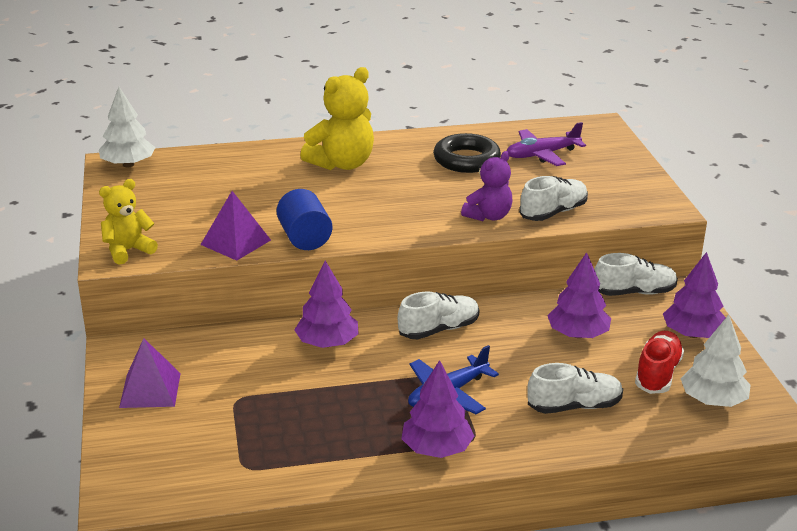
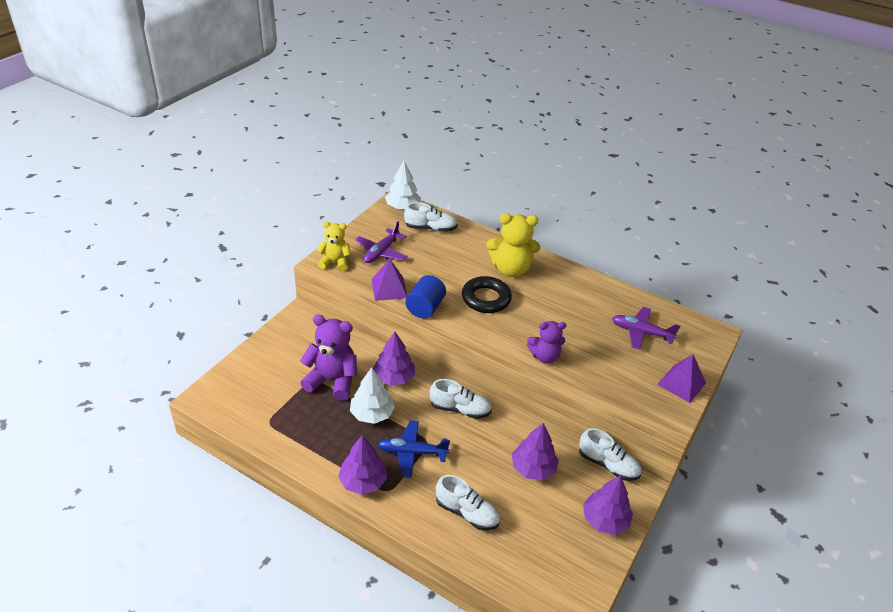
camera: 40 degrees right, 10 degrees up
(150, 390) = (284, 347): purple pyramid -> purple pyramid (681, 383)
(171, 215) = (381, 252): none -> purple plane
(262, 386) = (332, 381): none -> purple teddy bear
(466, 160) = (587, 308): black ring -> black ring (486, 299)
(553, 212) = (588, 379): white shoe -> white shoe (430, 228)
(657, 374) = (544, 530): red shoe -> none
(713, 400) = (553, 573): white tree -> white tree (372, 414)

